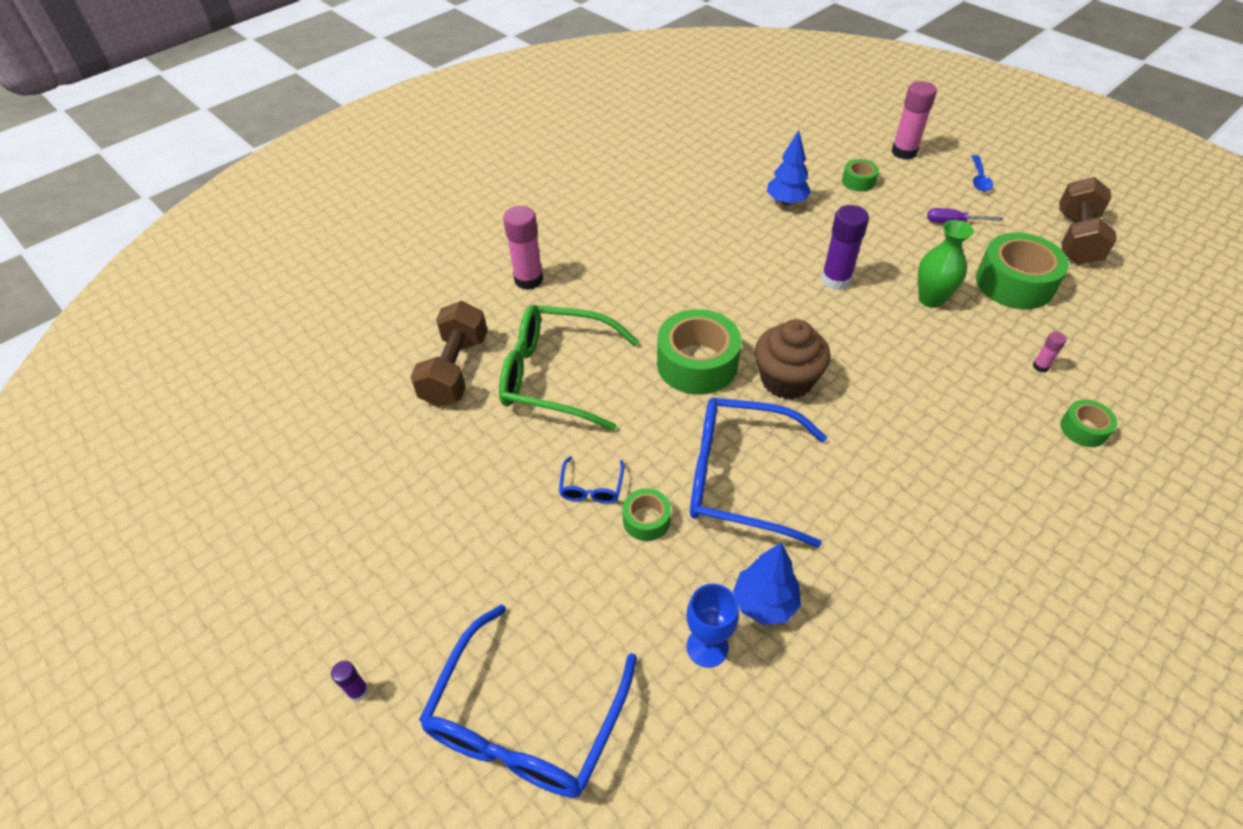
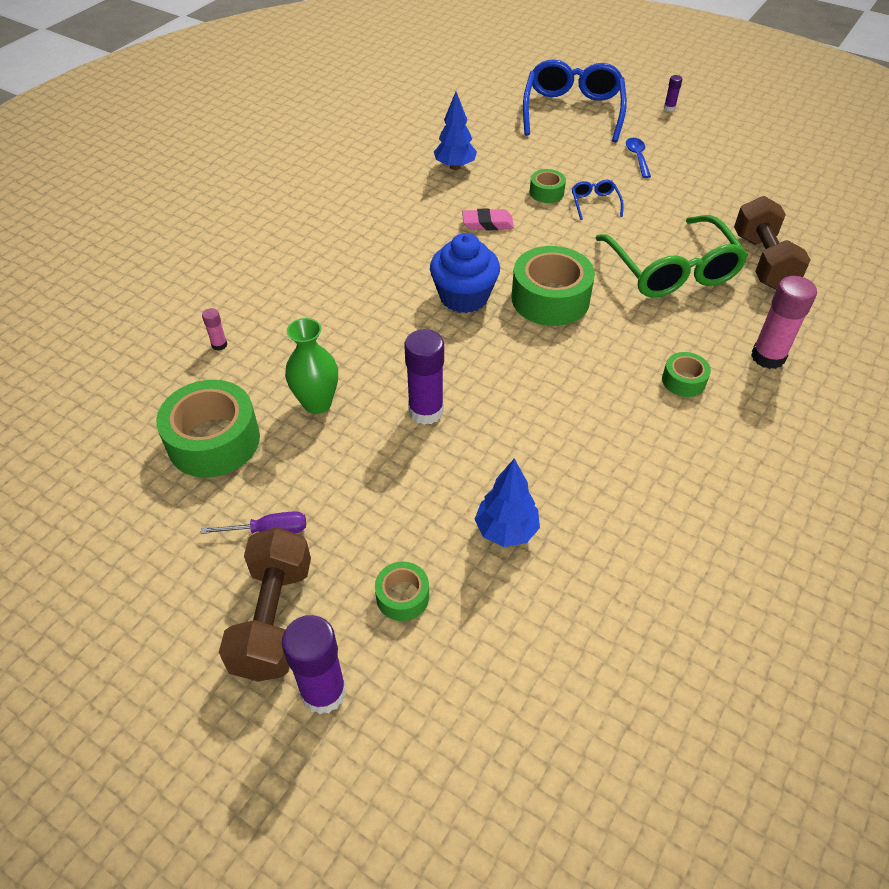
camera: 165 degrees right, 0 degrees up
(556, 376) = (672, 270): green glasses -> green glasses turned 75 degrees clockwise
(707, 647) = (485, 146): blue goblet -> none
(739, 478) = (487, 223): blue glasses -> pink eraser
(786, 380) = (464, 297): brown cupcake -> blue cupcake
(904, 152) = (323, 692): pink glue stick -> purple glue stick
(979, 179) = (207, 638): blue spoon -> blue spoon (637, 157)
(1076, 238) = (104, 529): brown dumbbell -> brown dumbbell (273, 618)
(1083, 429) = (201, 295): green tape -> green tape (683, 381)

